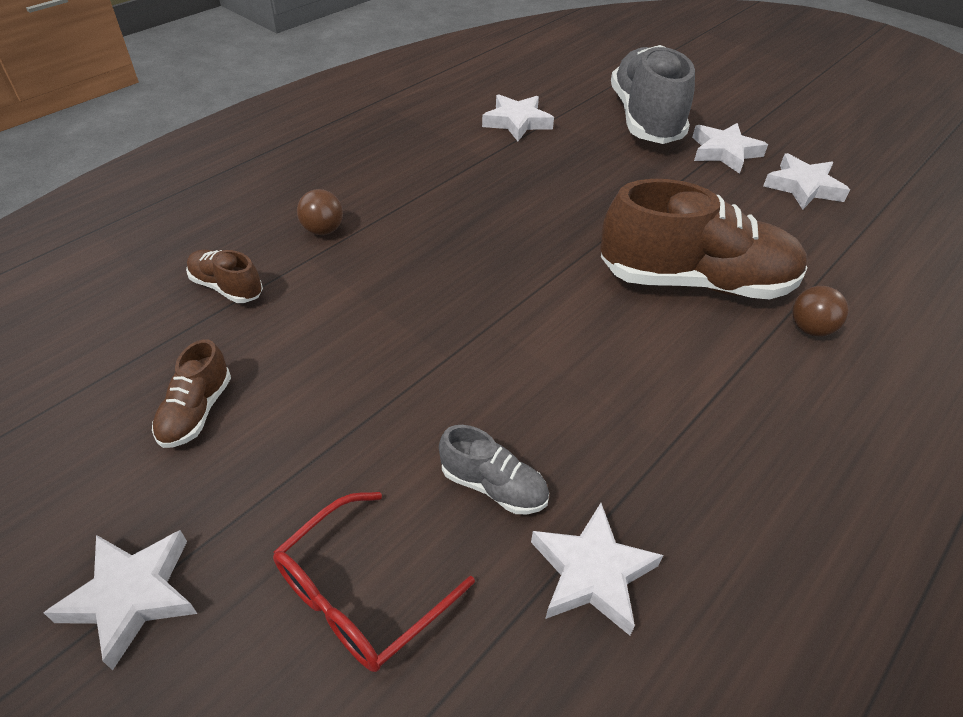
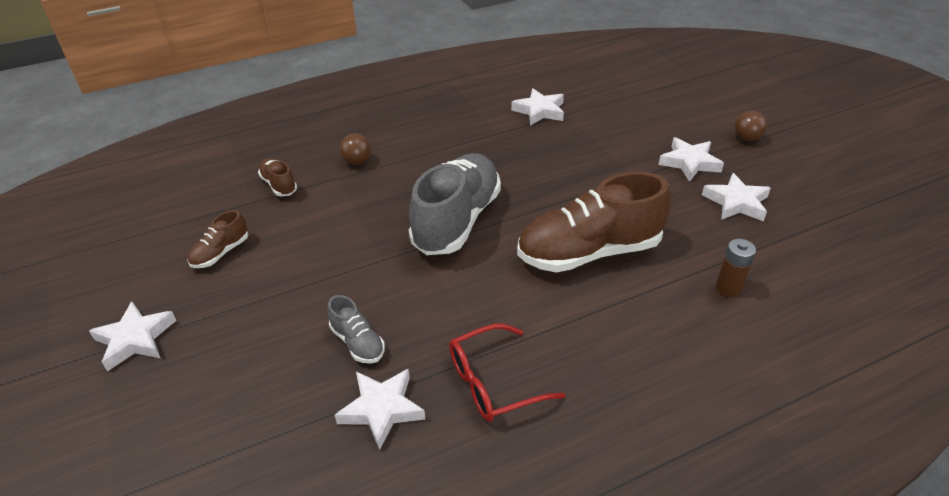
camera: 25 degrees right, 5 degrees down
(360, 594) = (245, 376): red glasses -> red glasses (493, 383)
(645, 119) = (643, 125): grey shoe -> grey shoe (457, 220)
(695, 281) = (589, 252): brown shoe -> brown shoe turned 135 degrees clockwise
(810, 329) = (653, 306): brown ball -> brown ball (746, 138)
(867, 286) = (728, 288): none -> brown battery

